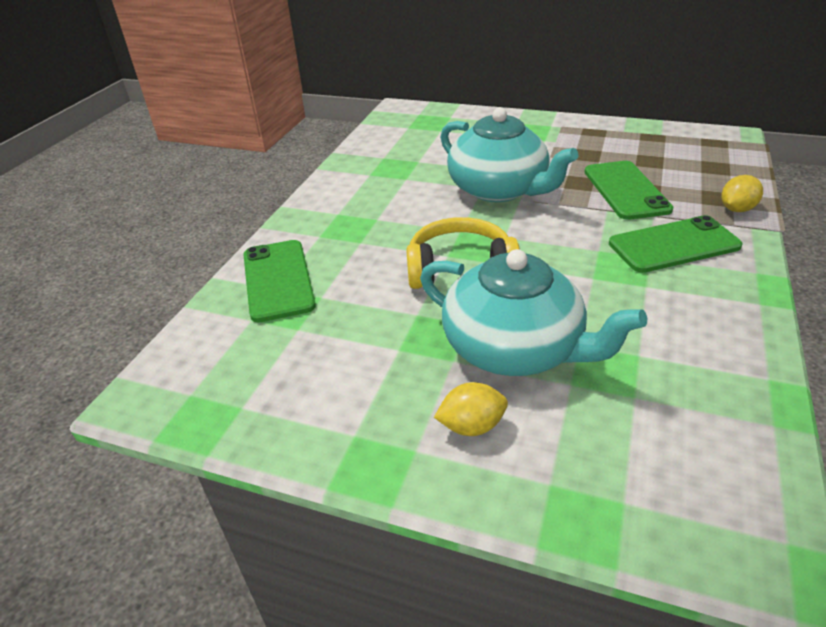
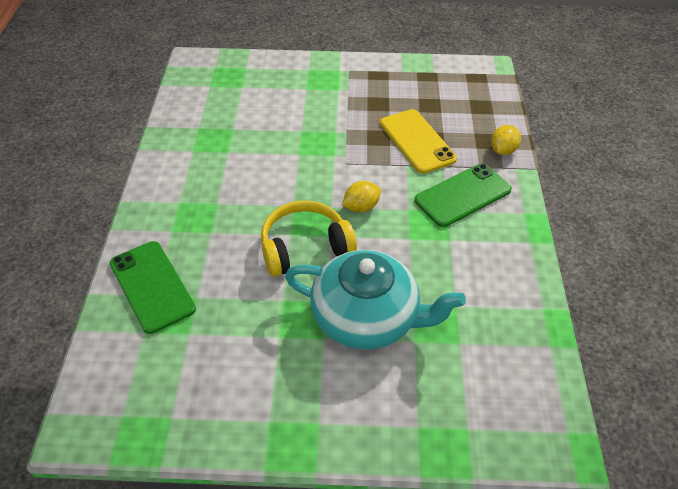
camera: 20 degrees left, 10 degrees up
(471, 426) = (353, 393): yellow lemon -> yellow lemon (361, 207)
(499, 189) = (313, 154): turquoise teapot -> none
(626, 190) = (417, 141): green phone -> yellow phone

